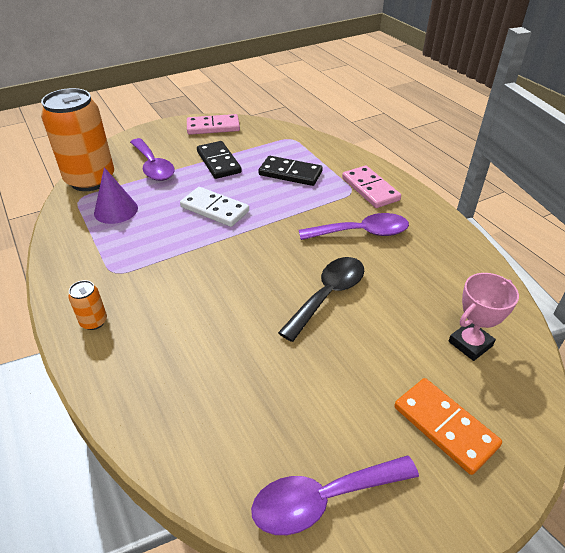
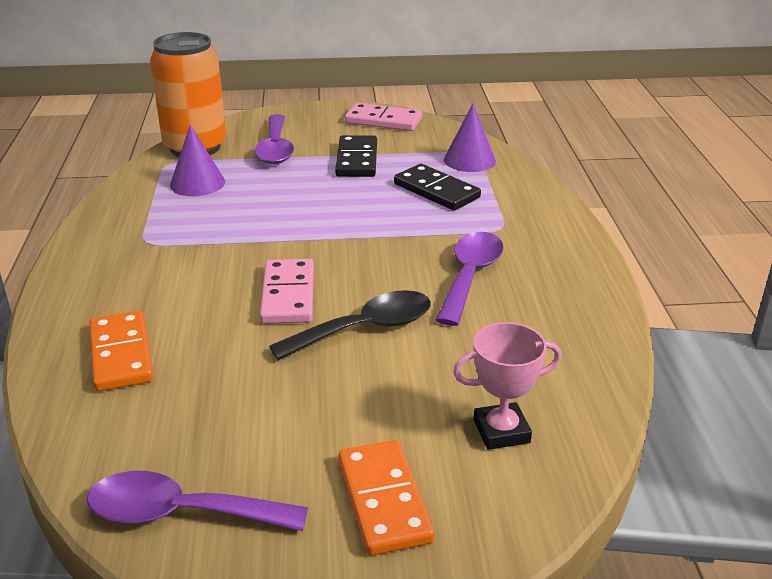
camera: 25 degrees right, 10 degrees down
(94, 321) = (89, 281): orange can -> none
(171, 378) = (121, 354): none -> orange domino
(214, 209) = (308, 208): white domino -> none
(293, 145) = (469, 160): none -> purple cone
(361, 233) = (470, 276): purple spoon -> purple spoon turned 90 degrees counterclockwise
(370, 189) = (528, 231): pink domino -> pink domino (288, 295)

